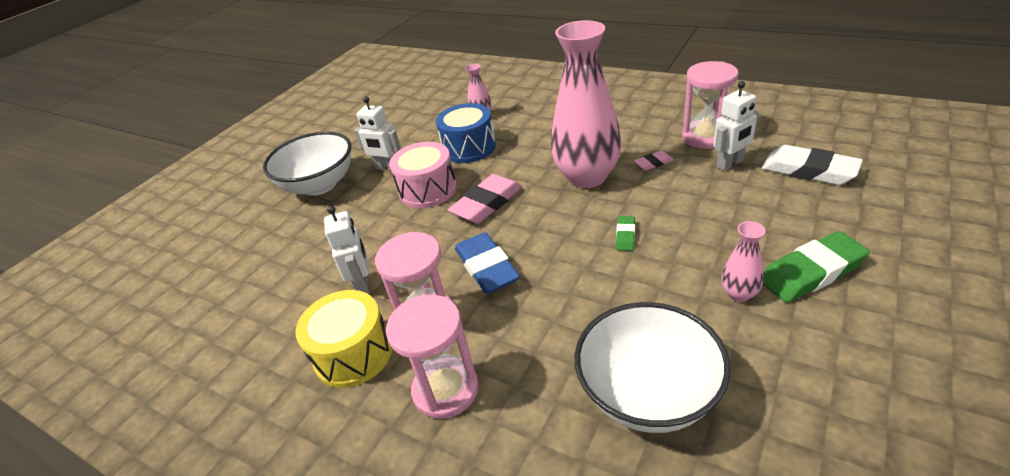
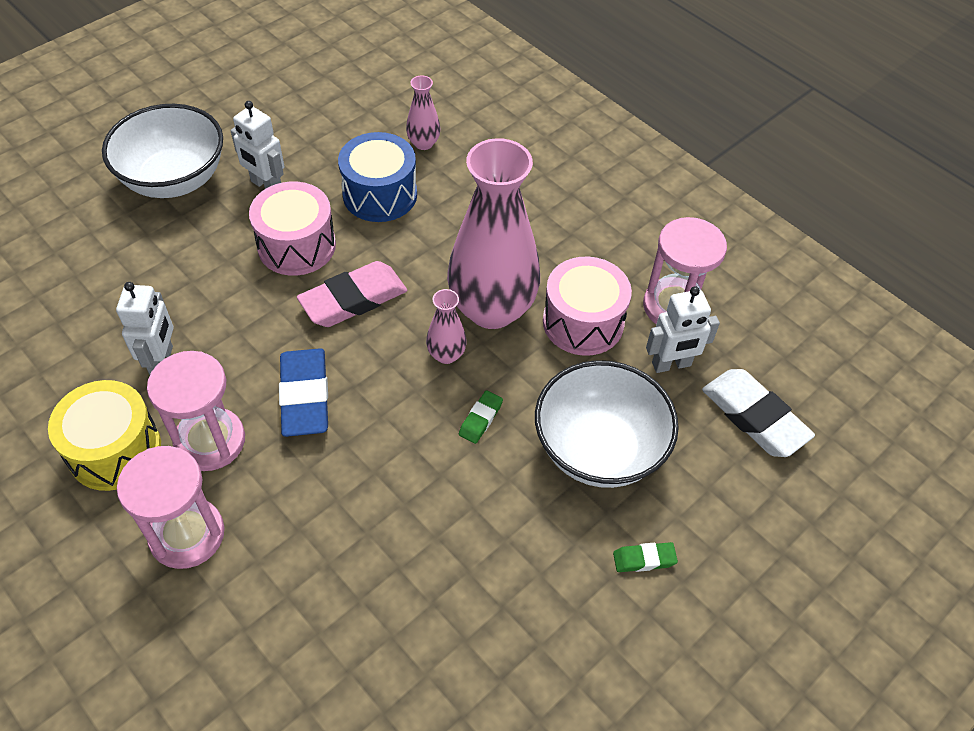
camera: 10 degrees right, 15 degrees up
(648, 394) = (378, 627): white bowl -> white bowl (599, 449)
(653, 163) = (583, 322): pink eraser -> pink drum
(739, 294) = (548, 552): pink vase -> pink vase (446, 354)
(811, 272) = (644, 559): green eraser -> green eraser, size x0.49

